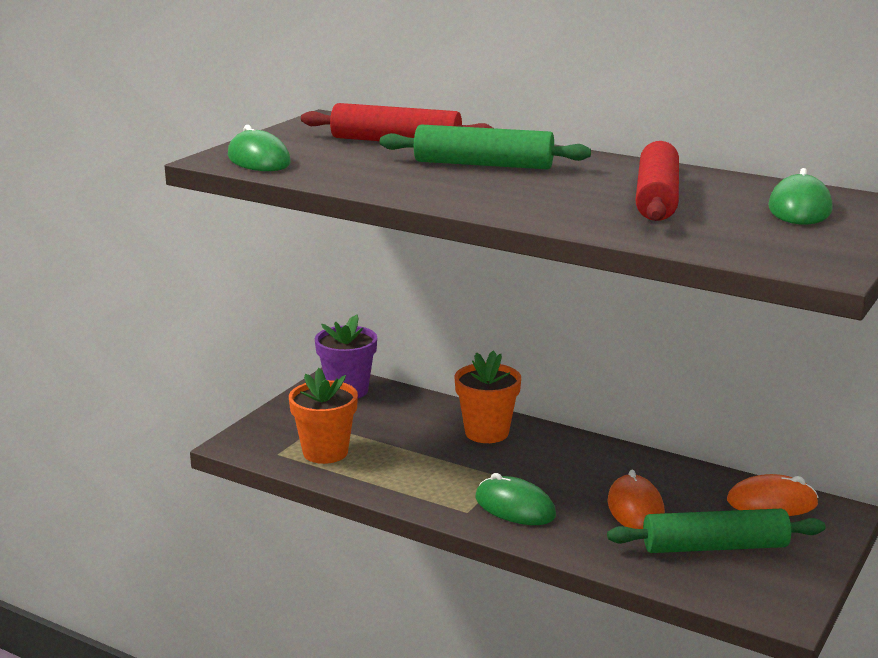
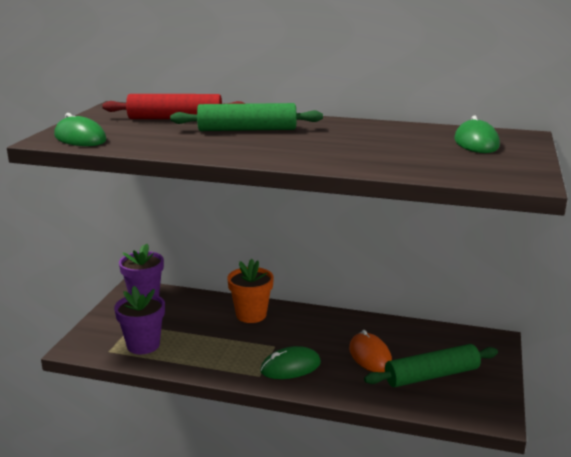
camera: 15 degrees left, 0 degrees up
(325, 452) = (143, 345): orange flower pot -> purple flower pot
(515, 507) = (290, 367): green mouse -> green mouse turned 45 degrees counterclockwise
(657, 198) = (380, 143): red rolling pin -> none
(772, 502) = (452, 338): orange mouse -> none

